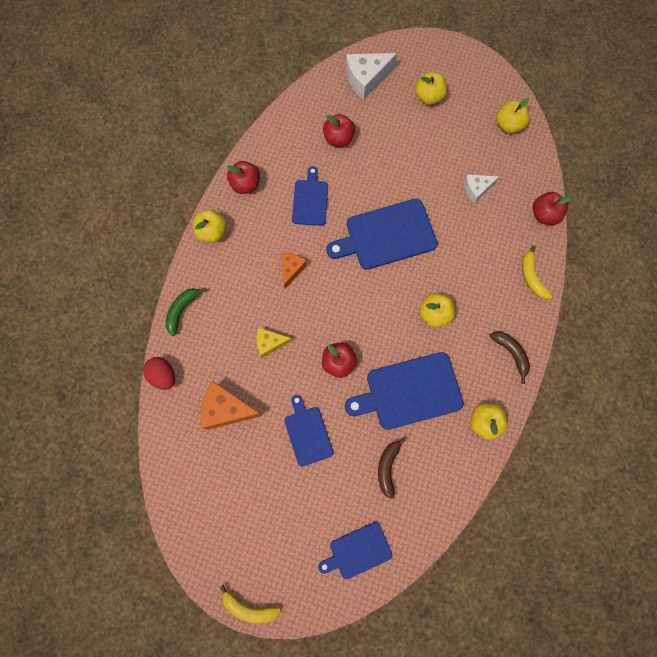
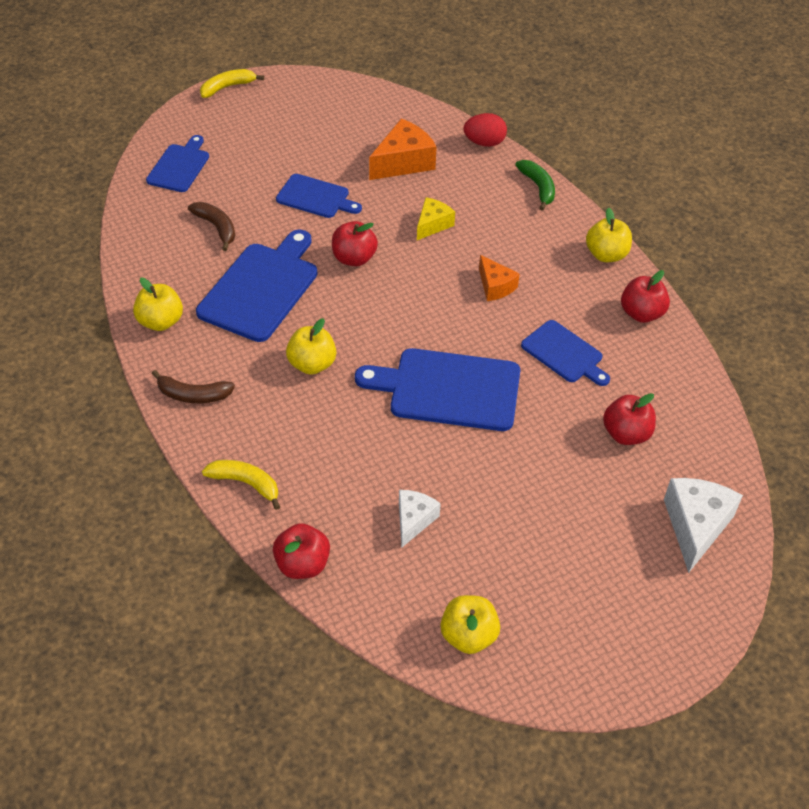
camera: 130 degrees right, 25 degrees down
(386, 235) = (448, 389): blue cutting board -> blue cutting board turned 105 degrees counterclockwise
(429, 97) = (602, 576): yellow apple -> none

